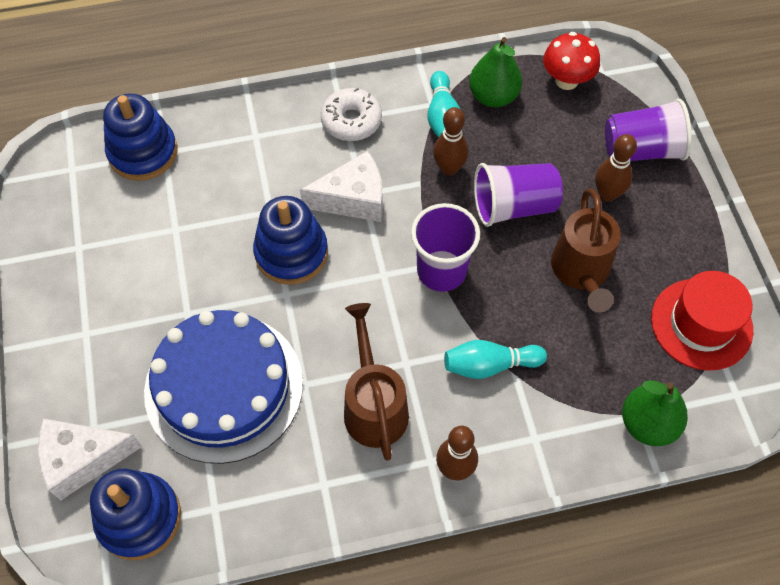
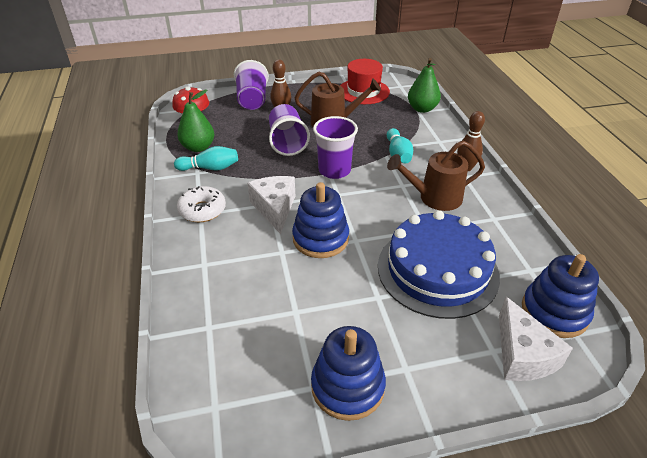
camera: 90 degrees left, 20 degrees down
(143, 152) = (206, 344): blue stacking toy -> blue stacking toy (347, 386)
(449, 168) = (254, 166): brown bowling pin -> none

